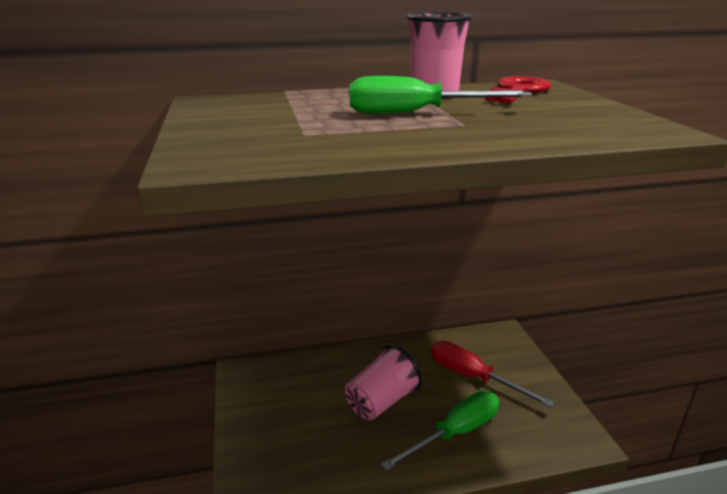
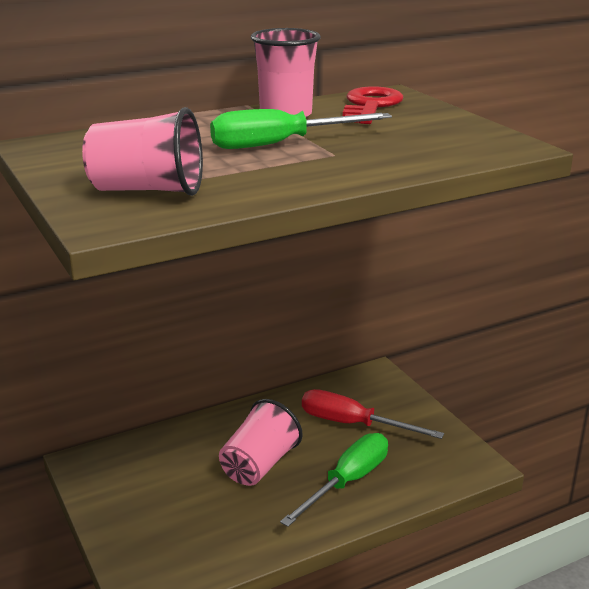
camera: 15 degrees left, 0 degrees up
(263, 139) = (148, 190): none -> pink cup

